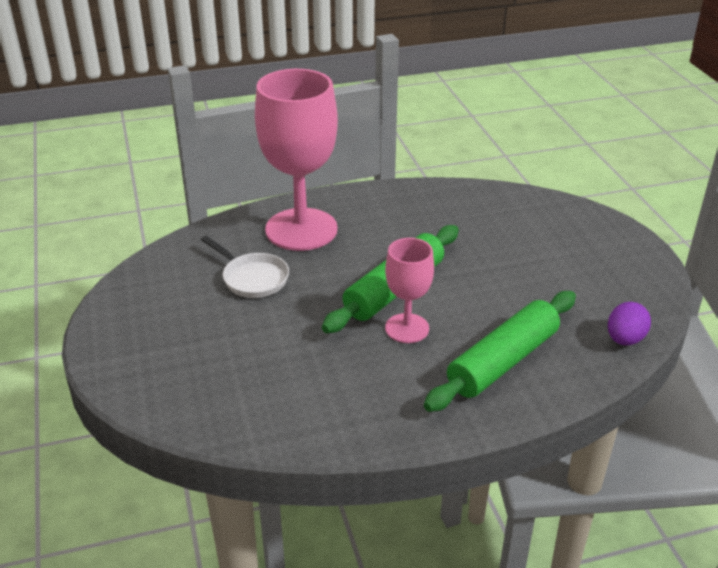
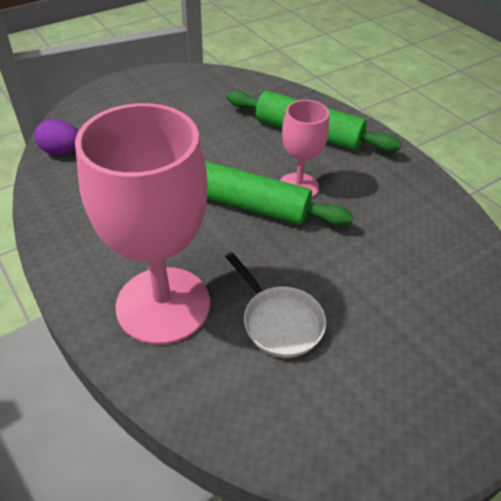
camera: 110 degrees left, 10 degrees up
(252, 278) = (279, 321): white pan -> white pan turned 120 degrees clockwise
(624, 339) = (251, 84): purple egg -> purple egg (61, 151)

